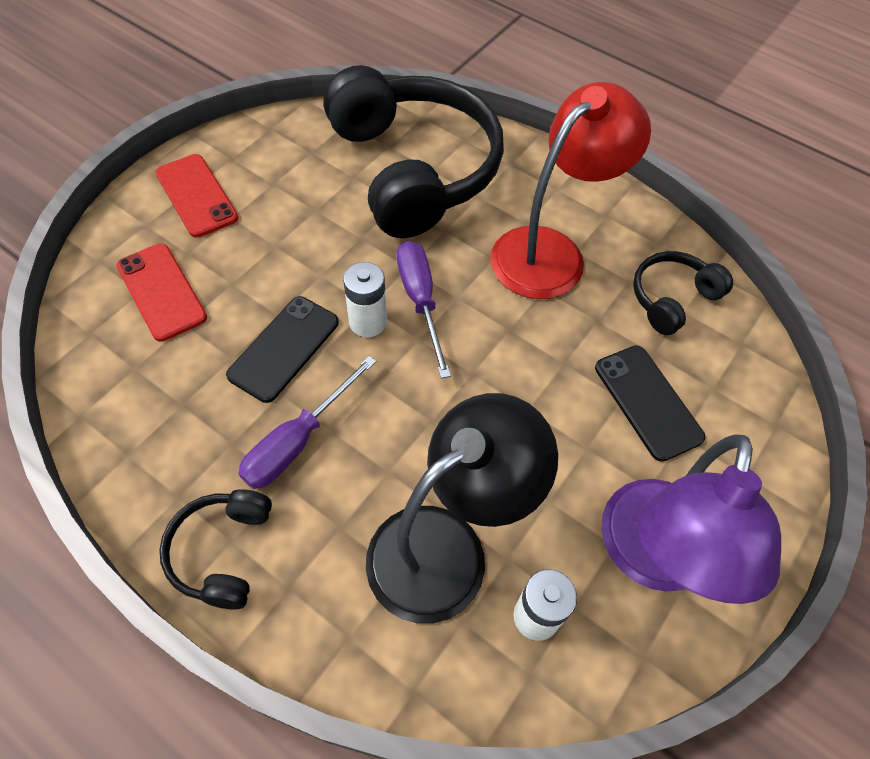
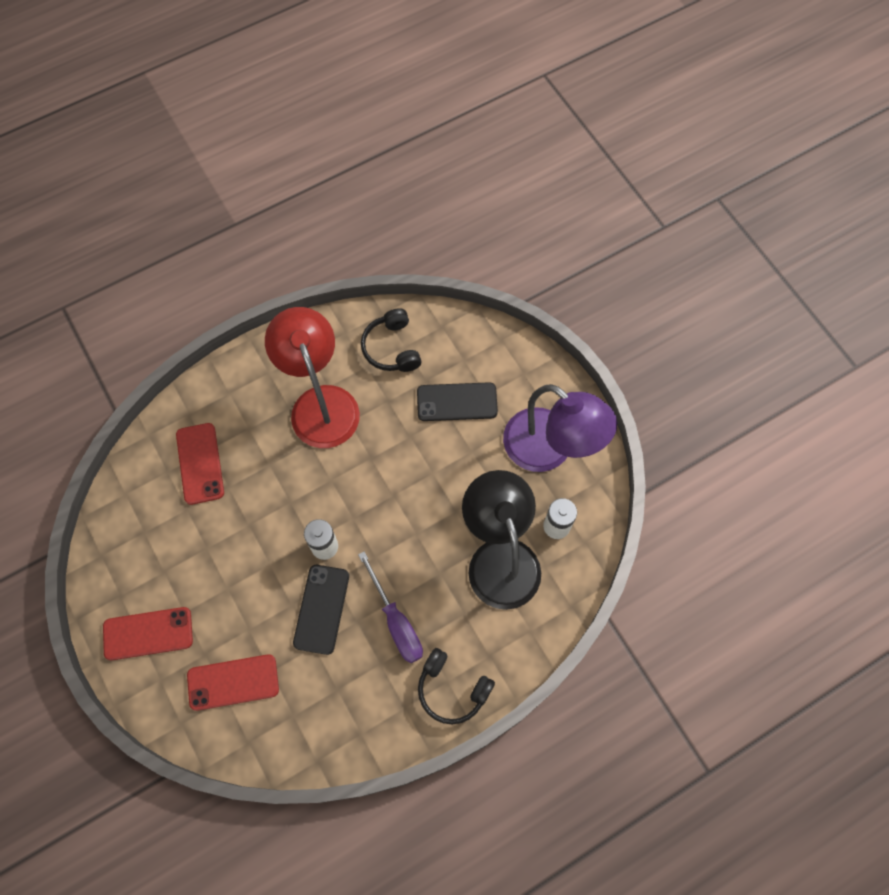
camera: 65 degrees left, 10 degrees up
(284, 348) = (321, 609): black phone -> black phone turned 45 degrees clockwise
(413, 169) = (200, 463): black headphones -> red phone
(420, 301) = (323, 505): purple screwdriver -> none

